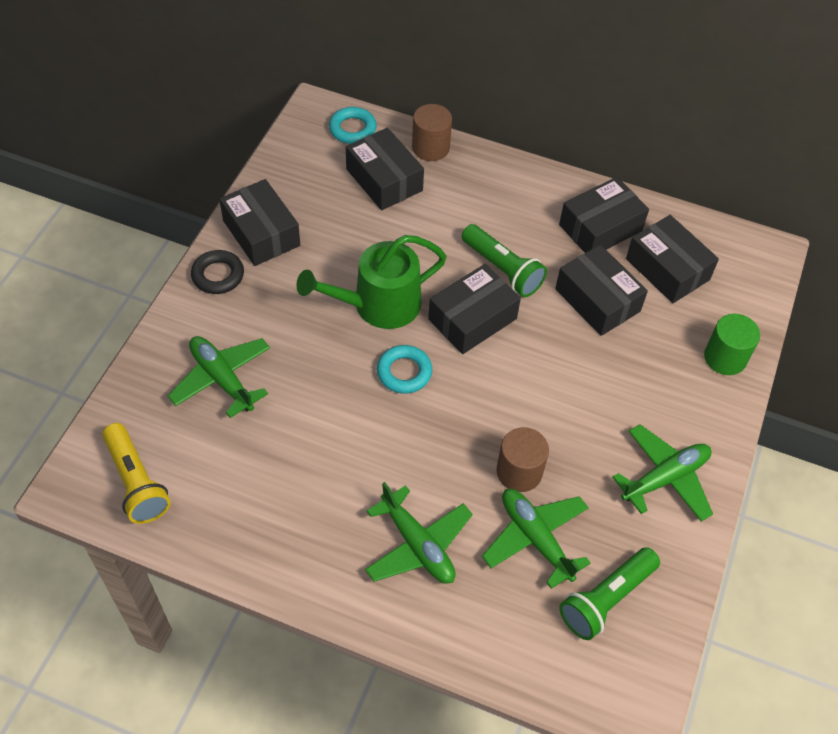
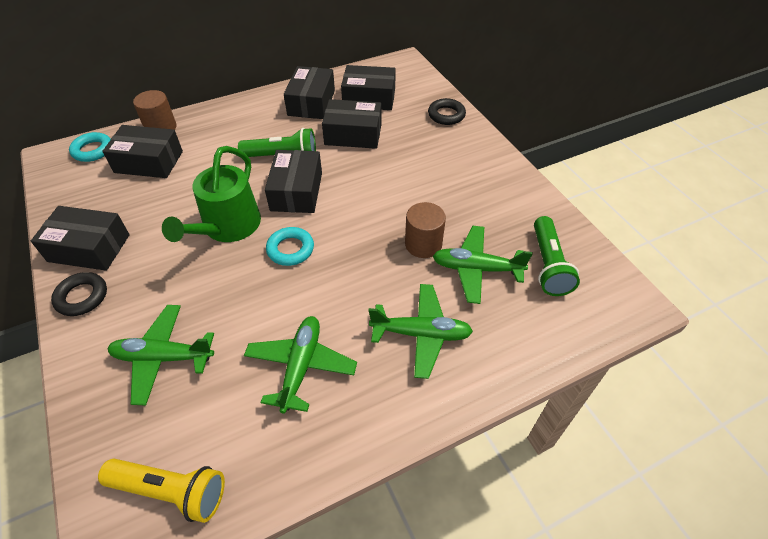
camera: 45 degrees left, 5 degrees down
(665, 478) = (494, 186): green plane -> green plane (301, 366)
(725, 358) = (446, 115): green cylinder -> black ring

